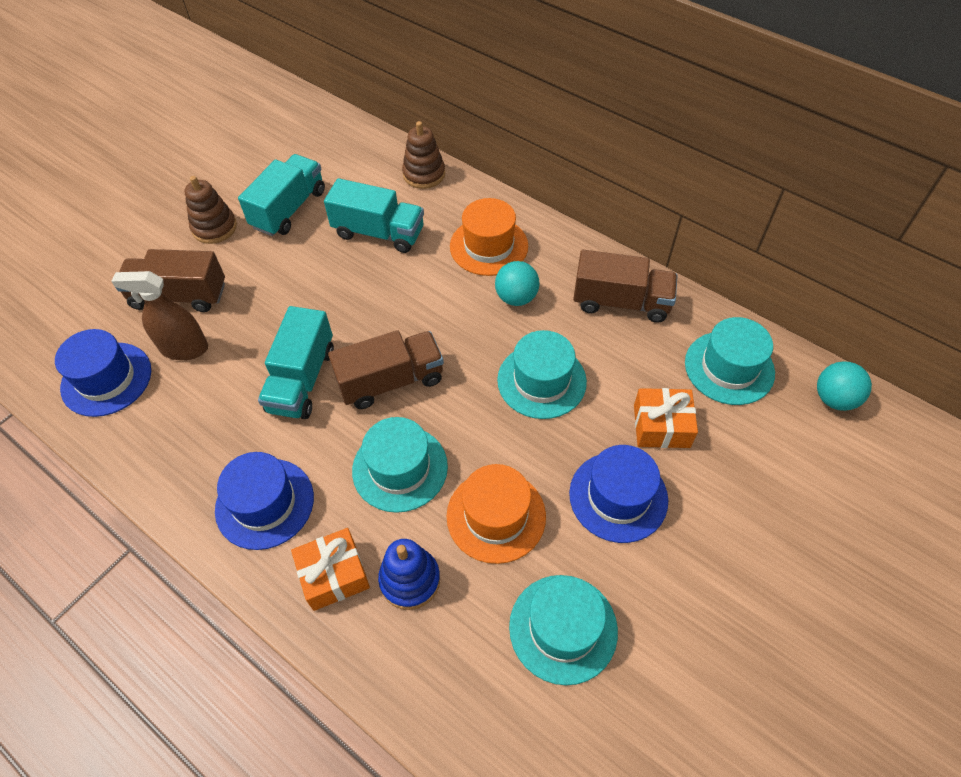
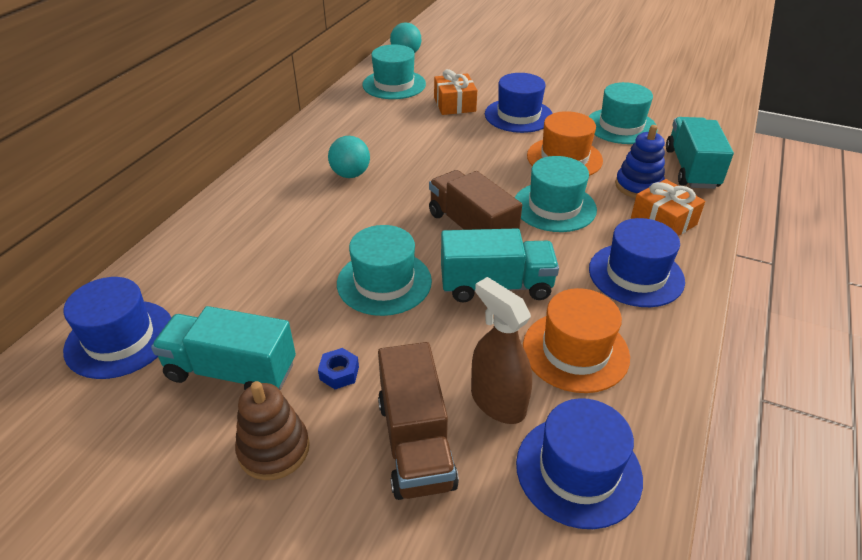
camera: 105 degrees left, 15 degrees down
(184, 348) = (497, 402): brown spray bottle -> brown spray bottle turned 150 degrees clockwise
(258, 263) = (339, 373): none -> blue nut
(346, 156) = (120, 338): none -> blue hat
(379, 233) = (272, 276): turquoise truck -> turquoise truck (691, 168)
(424, 174) = (168, 260): brown stacking toy -> none
(489, 246) = (286, 198): orange hat -> orange hat (575, 351)
(541, 381) = (436, 153): turquoise hat -> turquoise hat (384, 282)
(621, 302) = (343, 126): brown truck -> none

